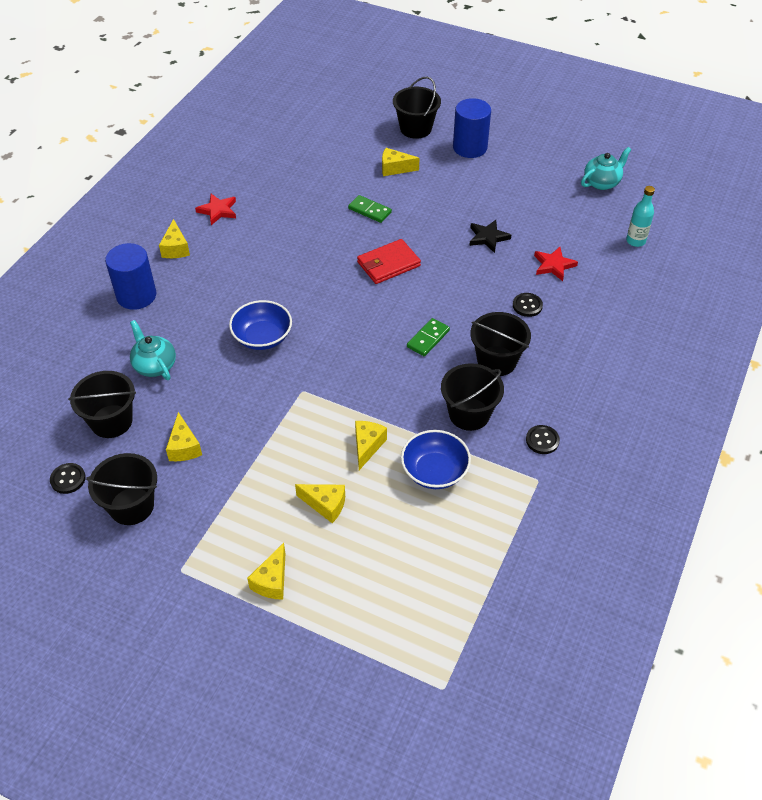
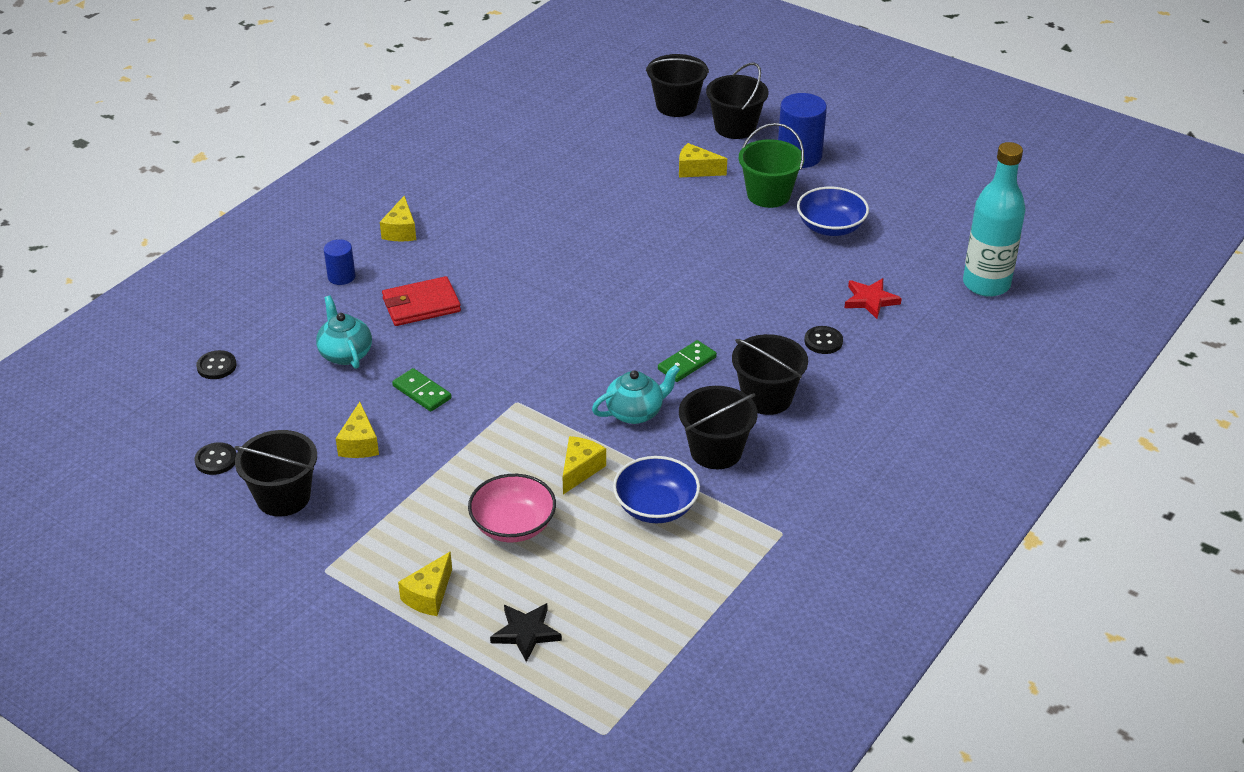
camera: 10 degrees right, 10 degrees down
(111, 421) = (280, 406): black bucket -> black bucket (676, 106)
(136, 295) = (341, 276): blue cylinder -> blue cylinder, size x0.56
(218, 210) = (462, 195): red star -> none
(262, 337) = (482, 338): blue bowl -> blue bowl (830, 227)
(325, 505) = (513, 525): yellow cheese -> pink bowl
(369, 210) = (651, 214): green domino -> green domino (422, 392)
(388, 264) = (659, 276): red wallet -> red wallet (421, 305)
(455, 183) = (768, 195): none -> green bucket
(488, 237) = (794, 260): black star -> black star (526, 633)
(542, 440) = (800, 491): black button -> black button (216, 366)
(602, 182) = (961, 213): turquoise teapot -> turquoise teapot (635, 412)
(635, 241) = (986, 284): turquoise bottle -> turquoise bottle, size x1.85

